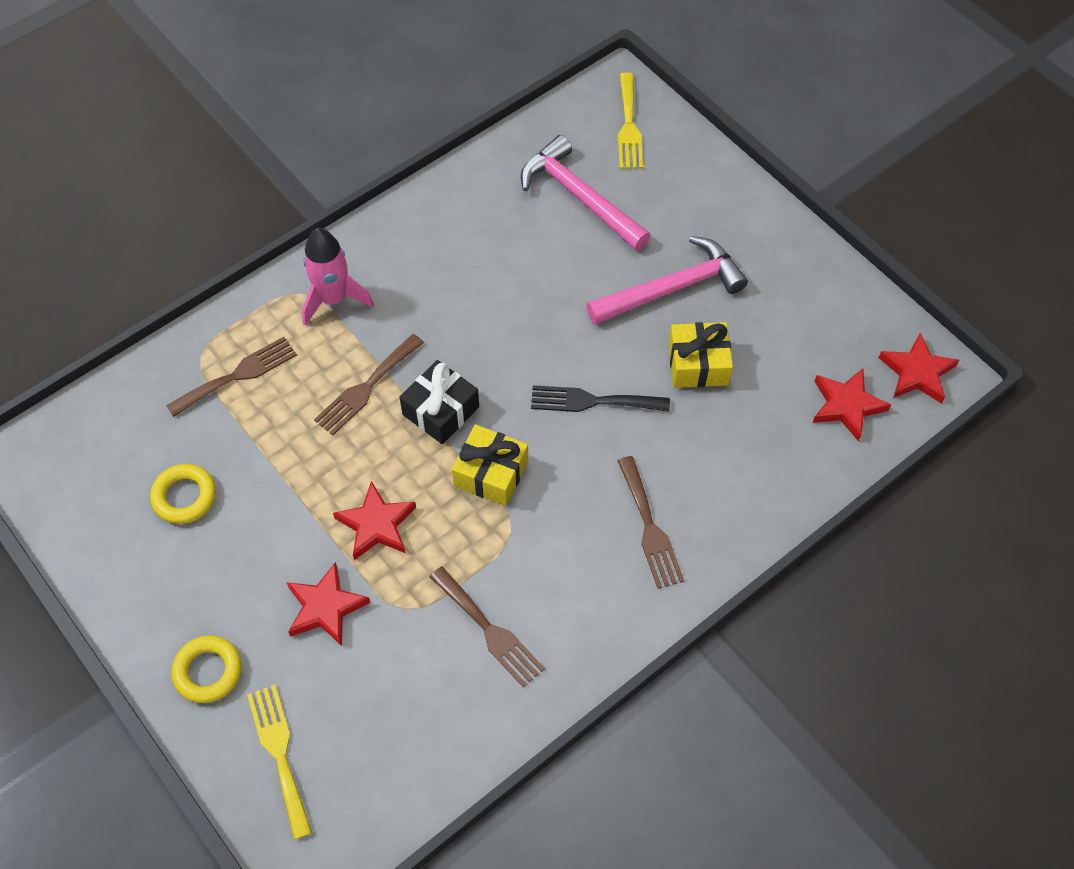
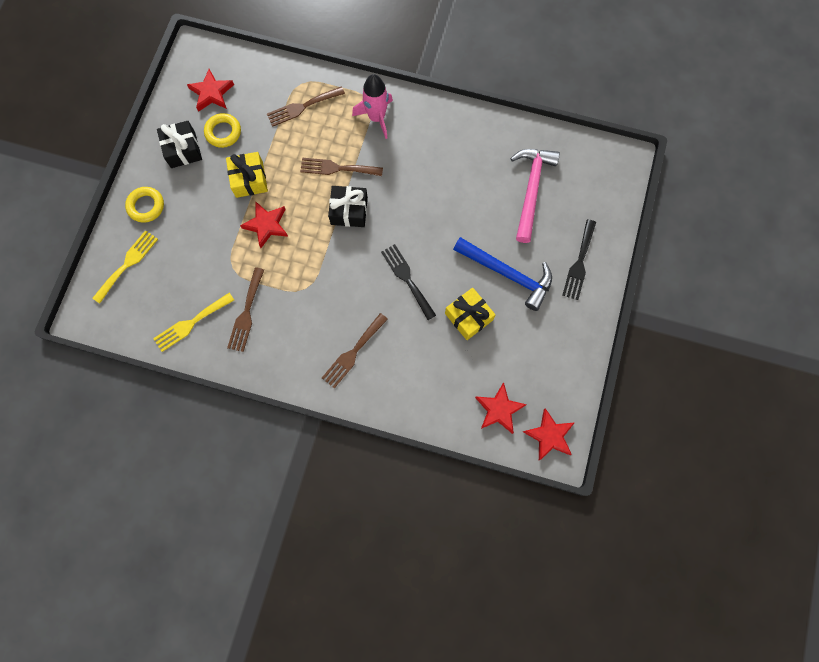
camera: 55 degrees right, 15 degrees up
(163, 566) = (183, 150): none -> black gift
(237, 375) = (302, 107): brown fork -> brown fork turned 135 degrees clockwise
(325, 607) = (209, 233): red star -> red star (211, 93)
(491, 473) = (330, 258): yellow gift -> yellow gift (249, 179)
(629, 126) = (600, 183): yellow fork -> yellow fork (191, 323)
(672, 288) = (507, 274): pink hammer -> blue hammer
(715, 207) = (579, 263): none -> black fork

